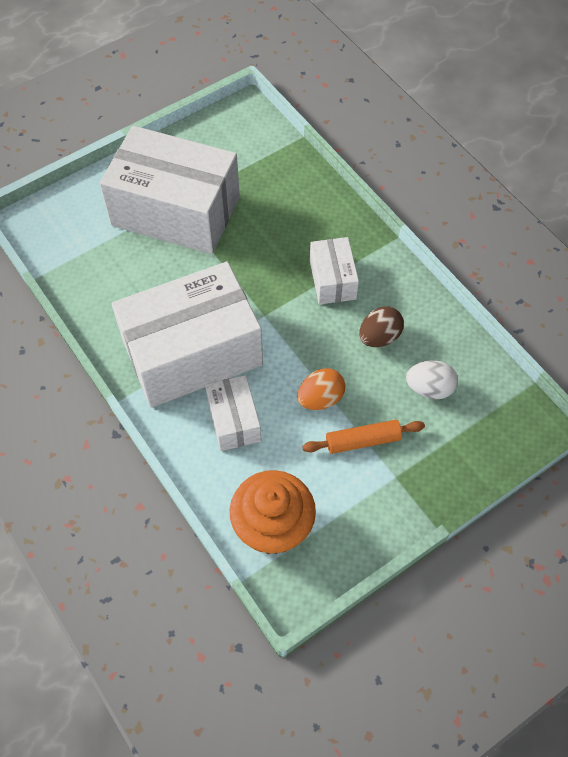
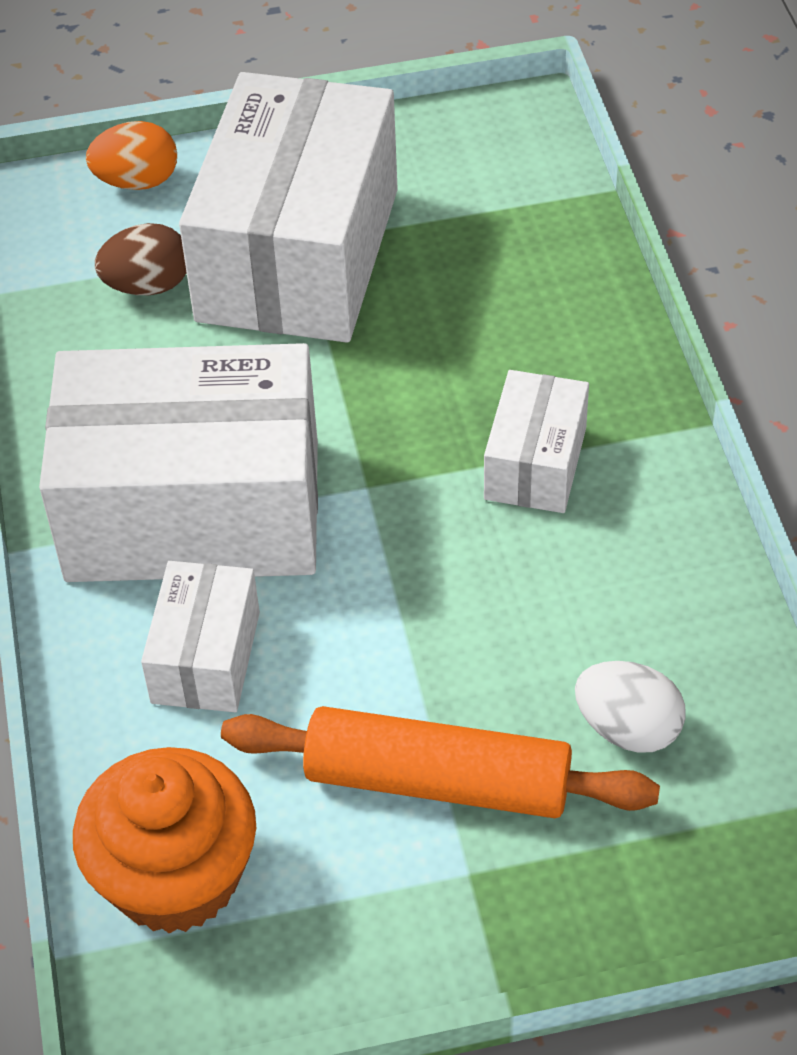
camera: 25 degrees right, 10 degrees down
(176, 211) = (298, 254): white box -> white box turned 60 degrees clockwise
(320, 398) = (395, 673): orange egg -> orange egg (137, 182)
(363, 440) = (438, 781): orange rolling pin -> orange rolling pin, size x1.61
(379, 337) = (574, 598): brown egg -> brown egg (148, 286)

